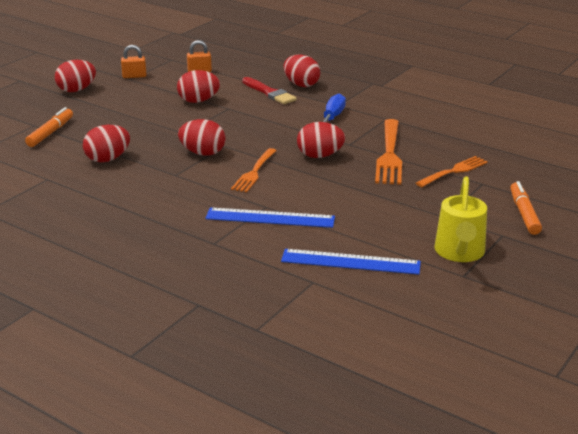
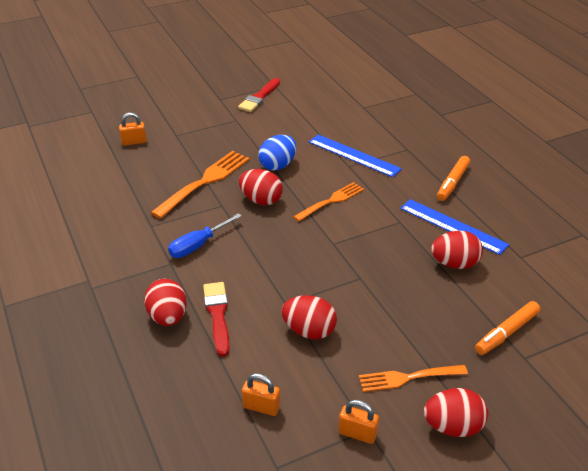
camera: 150 degrees left, 10 degrees up
(203, 153) = (359, 240): red egg -> none
(339, 186) = (278, 165): none -> blue egg
(350, 262) = (330, 111): blue ruler -> blue ruler (453, 226)
(454, 171) = (180, 150): orange fork -> orange fork (408, 377)
(459, 252) = (259, 97): yellow watering can -> red brush
(509, 165) = (134, 142): none -> orange padlock
(524, 214) = (186, 106): orange marker -> orange marker (452, 183)

